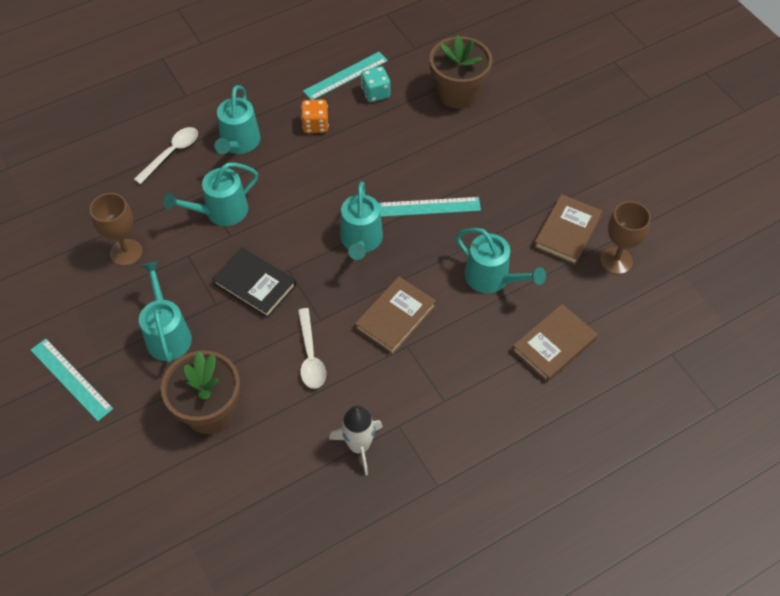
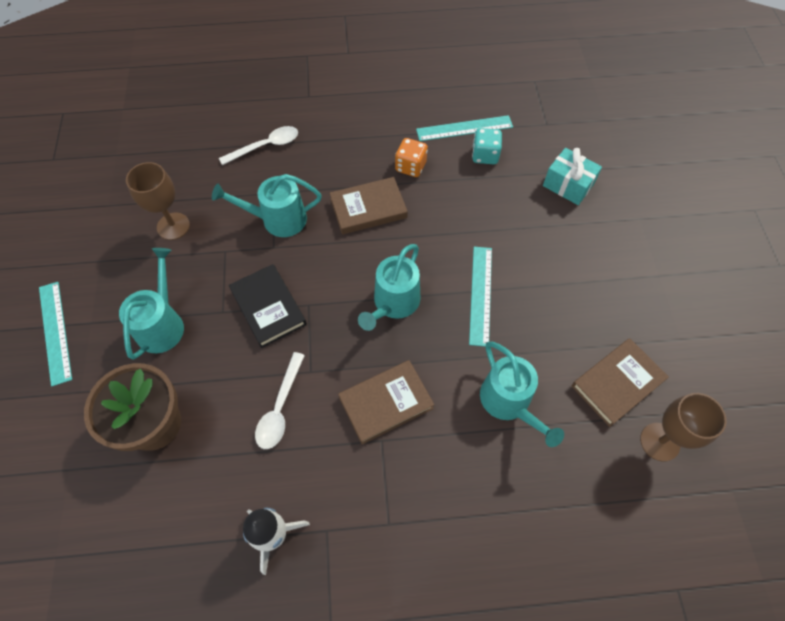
camera: 25 degrees right, 5 degrees up
(239, 143) = (330, 158): turquoise watering can -> none
(429, 207) = (480, 294): turquoise ruler -> turquoise ruler turned 75 degrees clockwise
(458, 93) = (568, 185): brown flower pot -> turquoise gift
(554, 345) = (541, 514): brown book -> brown book (368, 208)

